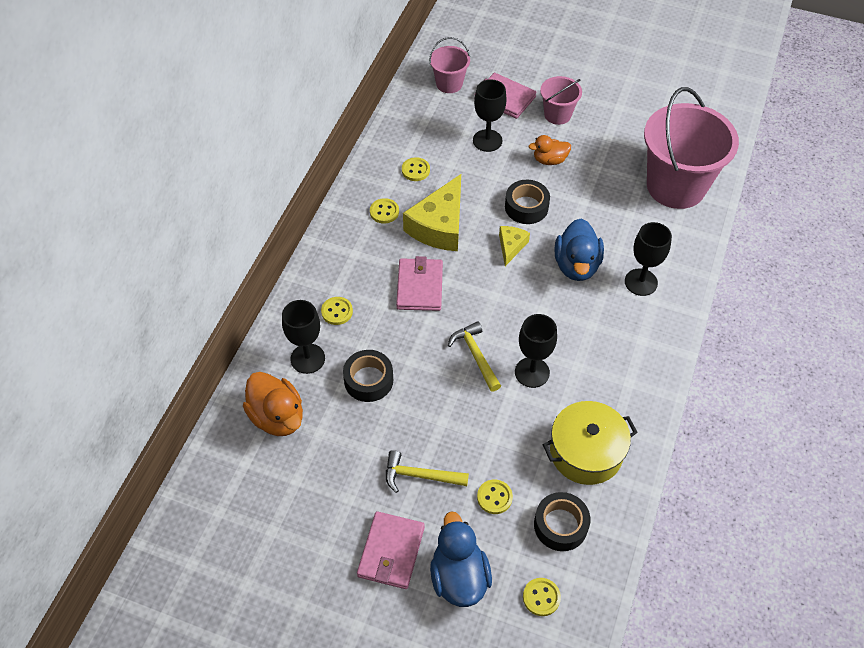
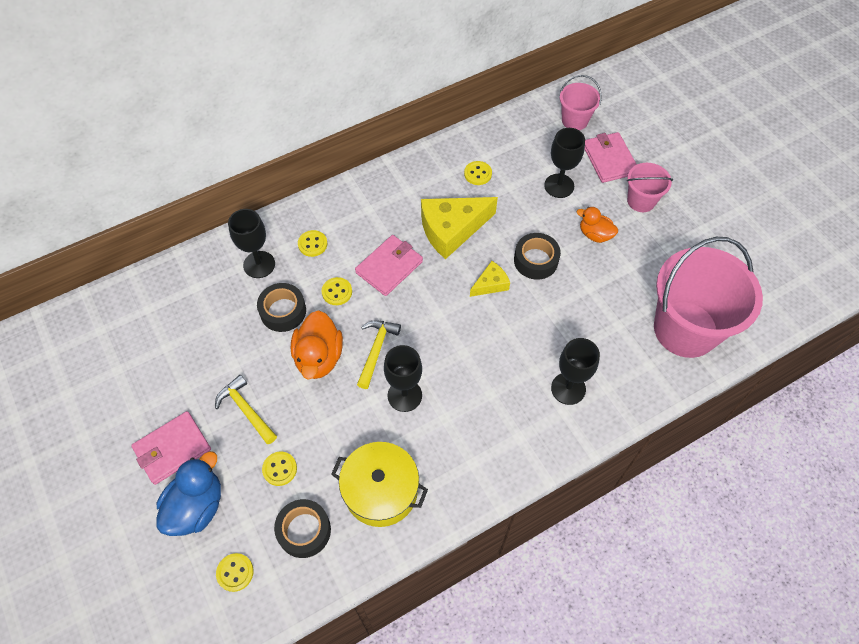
camera: 40 degrees right, 5 degrees up
(277, 417) = (198, 292): orange duck -> orange duck (319, 357)
(384, 212) = (421, 191): yellow button -> yellow button (337, 292)
(576, 265) = (528, 336): blue duck -> none

